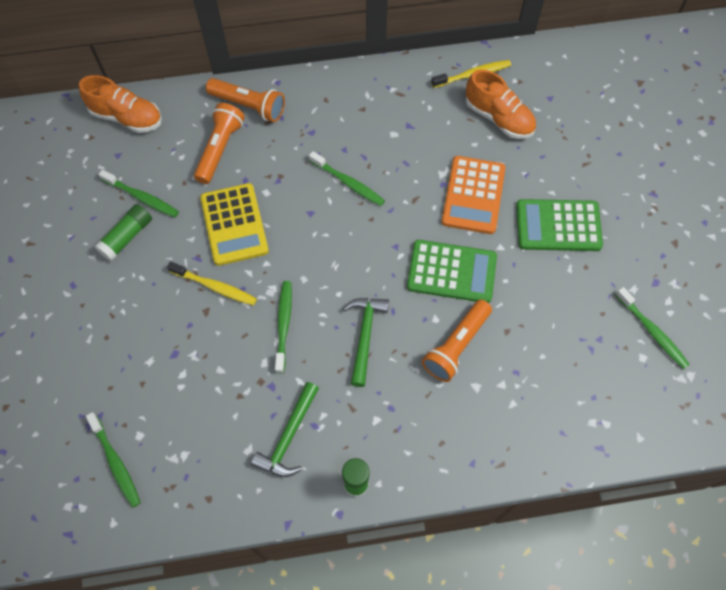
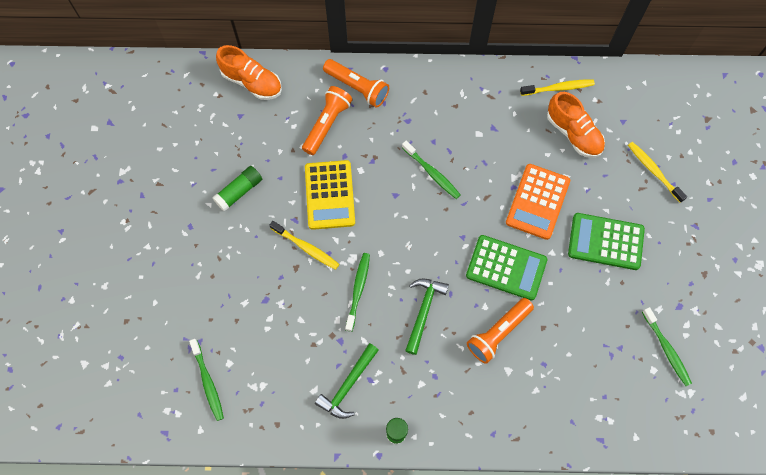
camera: 10 degrees right, 5 degrees up
(142, 197) = (256, 158): green toothbrush -> none
(594, 144) = (653, 171): none -> yellow toothbrush

